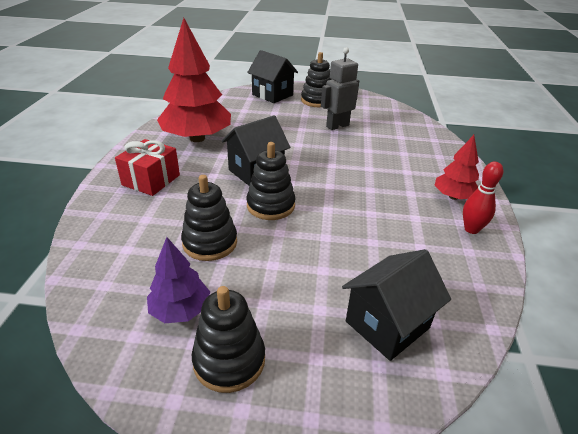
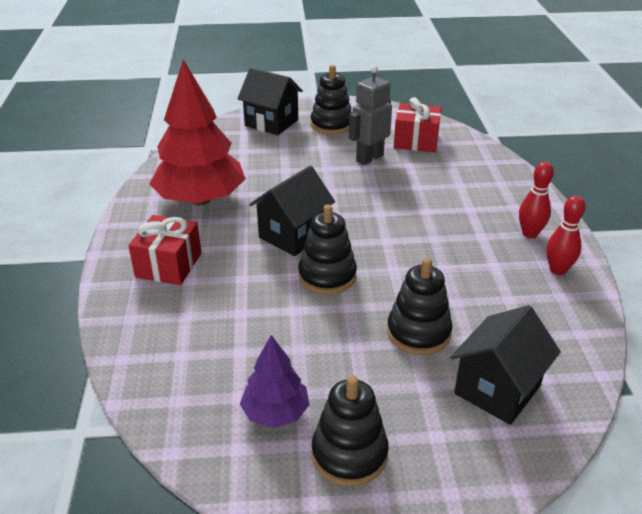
camera: 10 degrees left, 0 degrees up
(210, 242) = (275, 332): black stacking toy -> black stacking toy (418, 332)
(378, 119) = (416, 141): none -> red gift
(453, 197) = (530, 234): red tree -> red bowling pin

